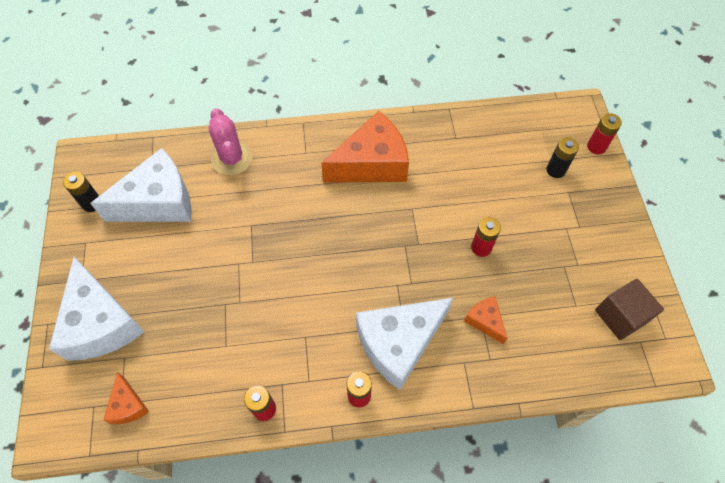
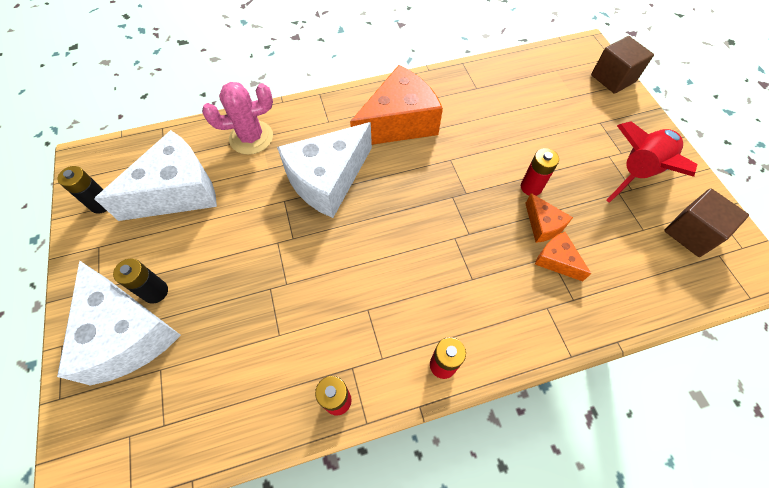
camera: 10 degrees left, 0 degrees up
(128, 405) = (172, 426): orange cheese -> orange cheese (543, 225)
(232, 159) = (251, 138): pink cactus -> pink cactus turned 75 degrees counterclockwise
(399, 343) = (472, 299): white cheese -> white cheese (328, 180)
(555, 170) = (581, 104): black battery -> black battery (155, 292)
(589, 248) = (637, 172): none -> red rocket
(596, 147) = (613, 78): red battery -> brown cube

